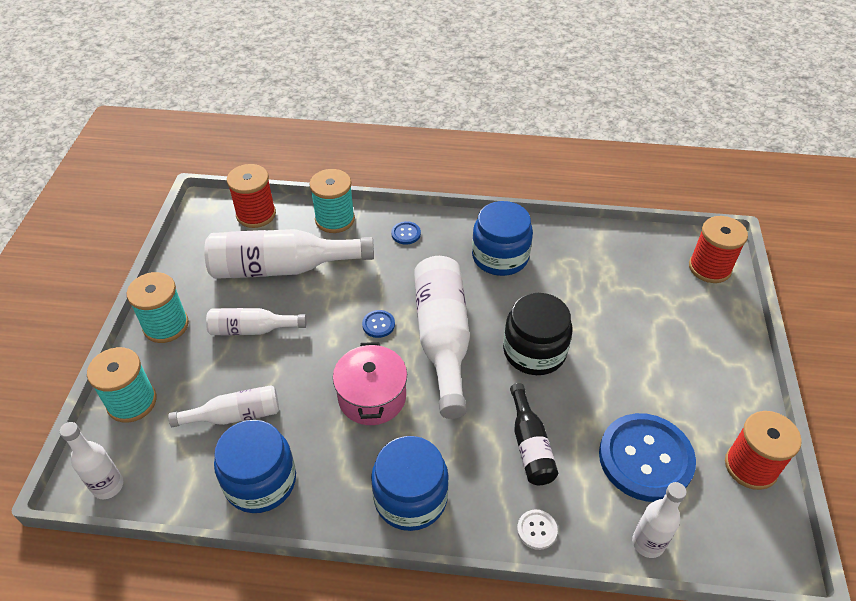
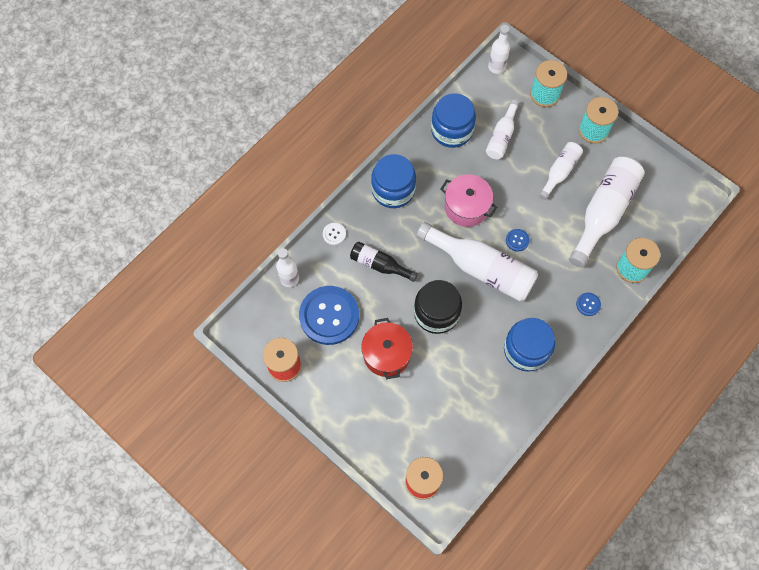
camera: 125 degrees right, 20 degrees up
(256, 214) = (669, 222): red spool -> none
(626, 370) = (386, 354): none -> red pot

